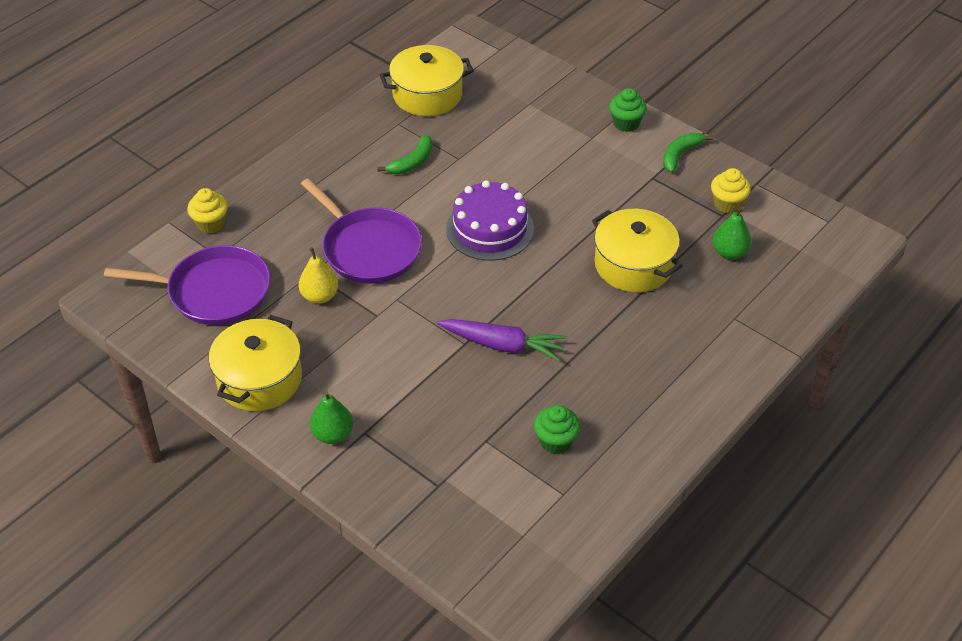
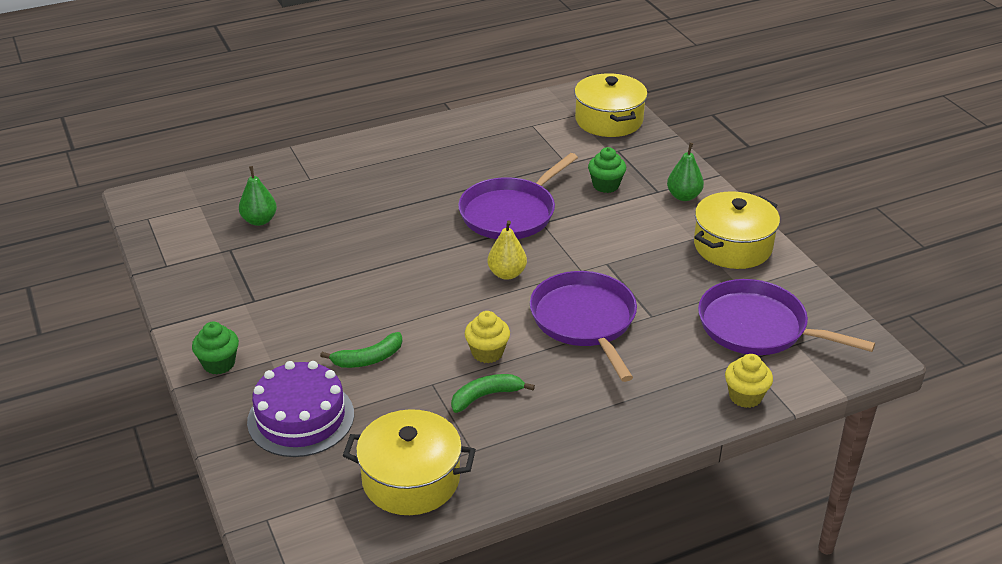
camera: 155 degrees left, 10 degrees down
(320, 296) = (653, 293): yellow pear -> yellow pear (507, 274)
(490, 229) = (453, 302): purple cake -> purple cake (301, 418)
(503, 345) = (511, 213): purple carrot -> purple pan
(555, 441) = (515, 150): green cupcake -> green cupcake (606, 185)
(633, 265) = (350, 235): yellow pot -> yellow pot (609, 120)
(680, 155) = (203, 313): green banana -> green banana (368, 359)
(727, 204) = (214, 257): yellow cupcake -> yellow cupcake (487, 353)

